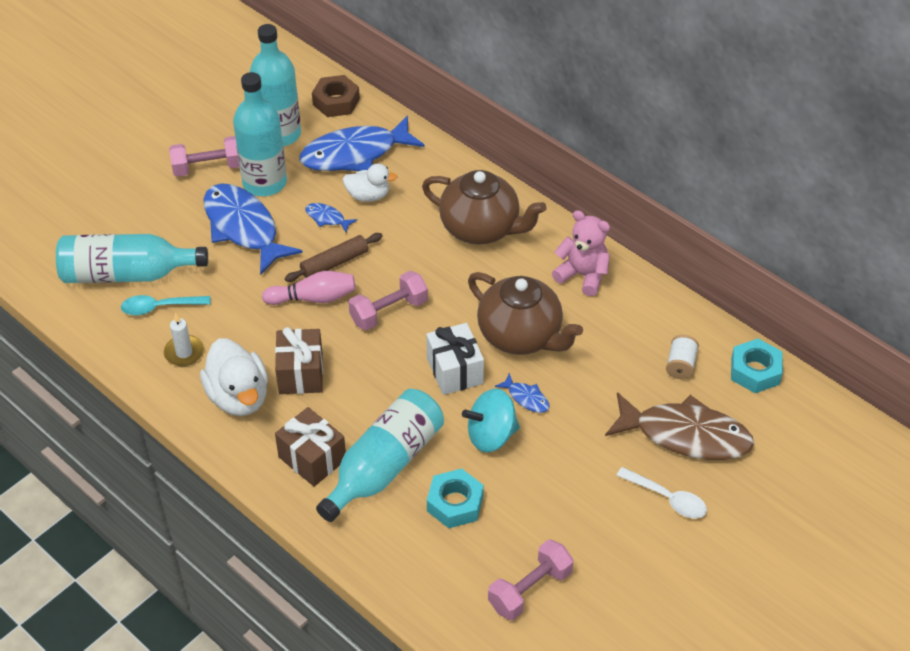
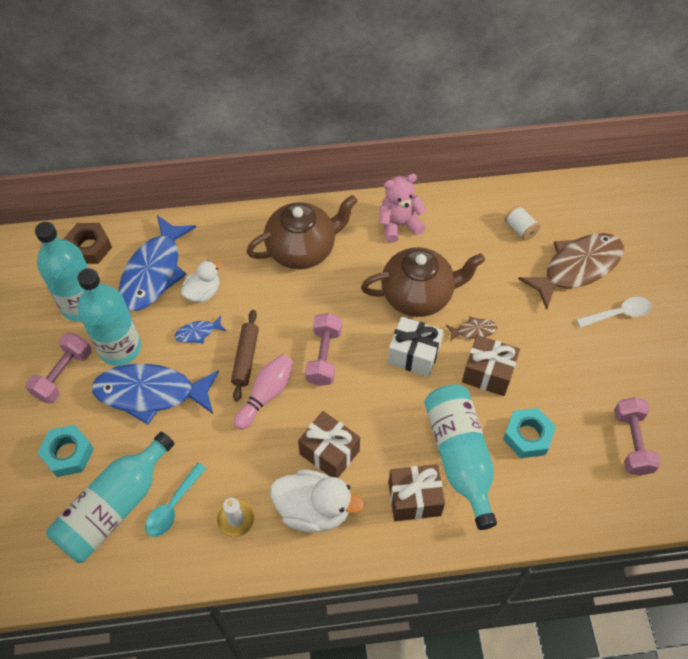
camera: 50 degrees left, 10 degrees up
(491, 435) = (488, 373): turquoise spinning top -> brown gift
(526, 398) = (473, 330): blue fish -> brown fish
(755, 371) = (558, 196): turquoise nut -> turquoise nut (68, 454)

